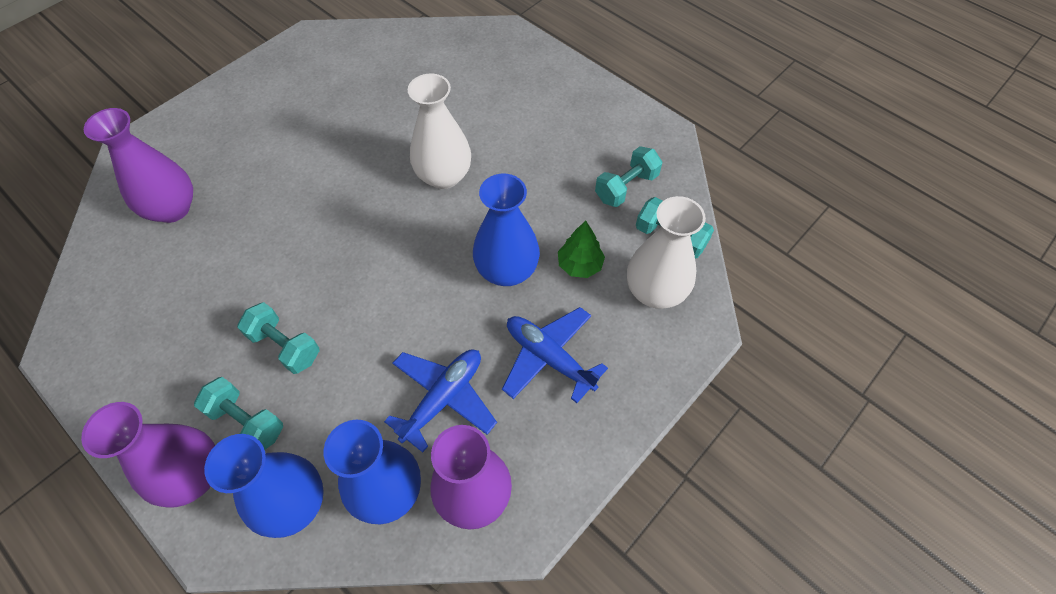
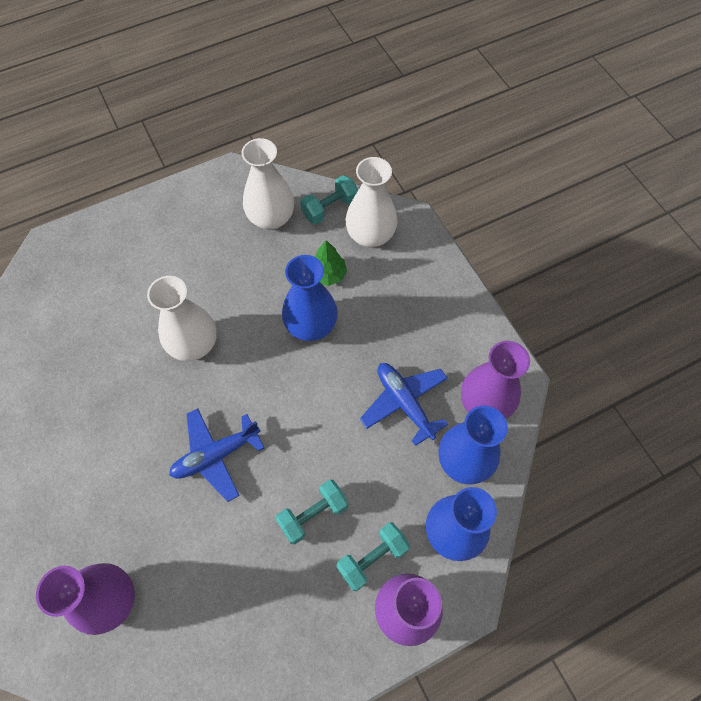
camera: 70 degrees left, 5 degrees up
(549, 358) = (397, 321): blue plane -> blue plane (216, 455)
(626, 187) = (271, 218): turquoise dumbbell -> white vase

